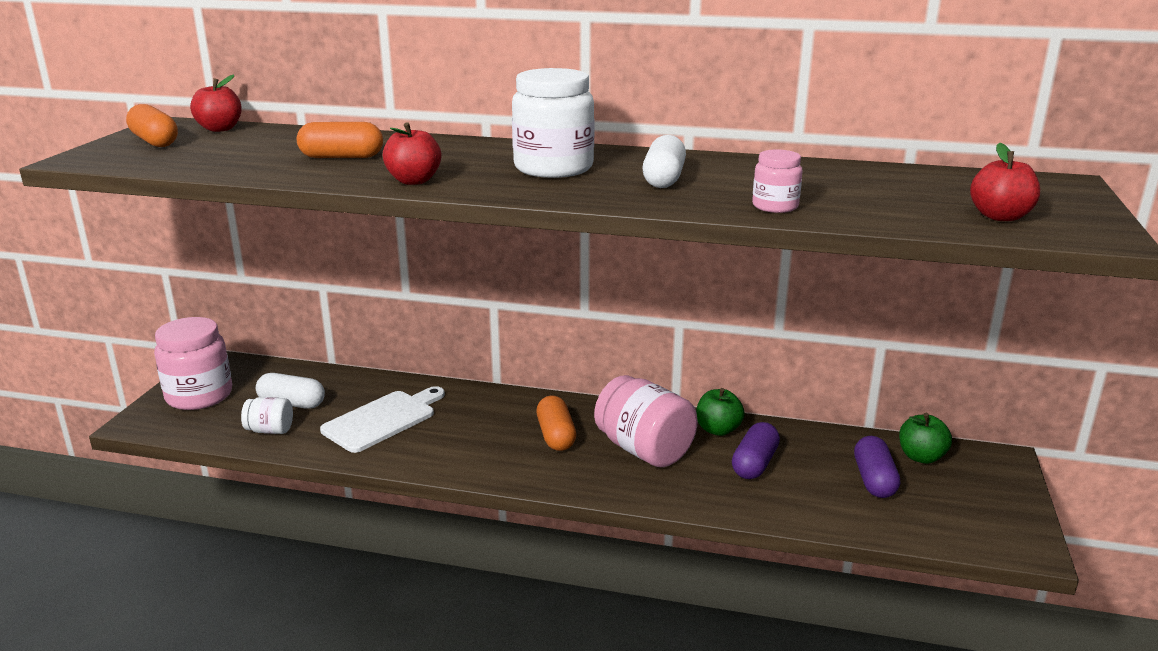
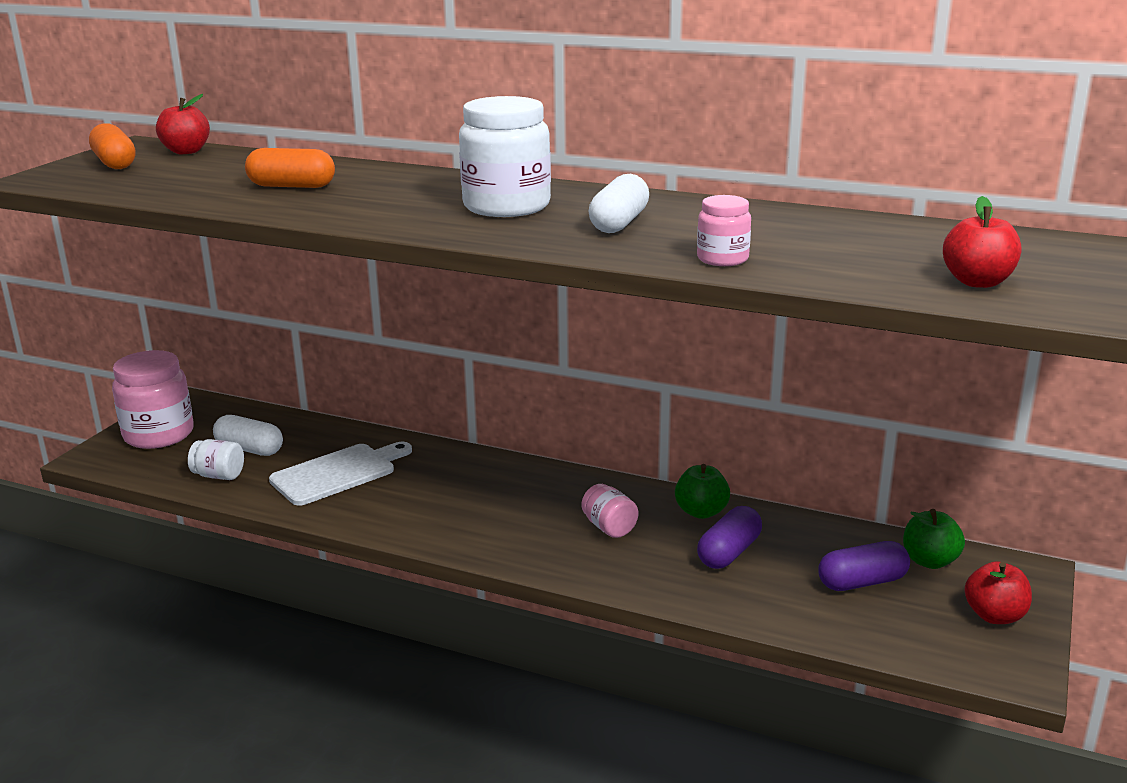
camera: 10 degrees right, 0 degrees up
(414, 181) = (350, 215): red apple -> red apple (994, 615)
(556, 436) = (517, 504): orange capsule -> none
(644, 450) = (609, 527): pink jar -> pink jar, size x0.51
(874, 480) = (862, 582): purple capsule -> purple capsule turned 60 degrees clockwise

